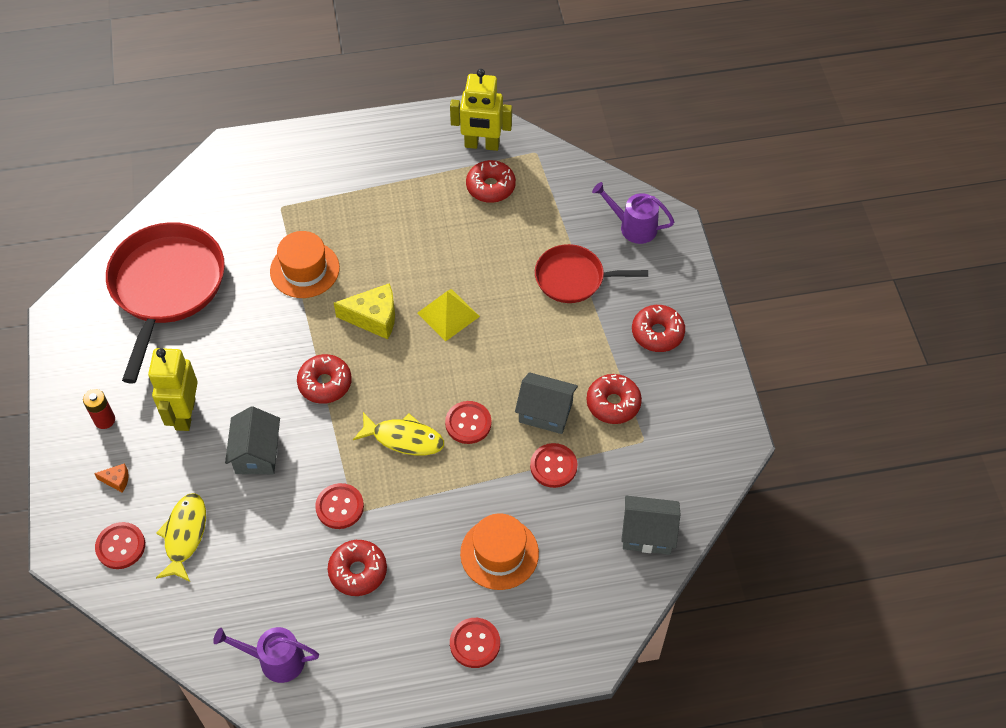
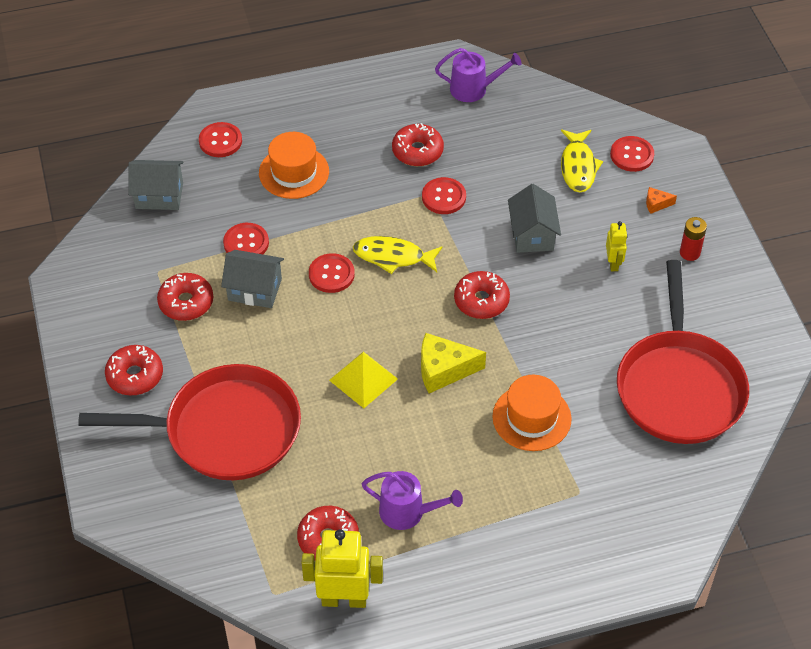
camera: 175 degrees right, 5 degrees down
(185, 414) = (613, 263): yellow robot -> yellow robot, size x0.54
(475, 643) = (310, 110): red button -> red button (220, 141)
(573, 278) = (226, 430): red pan -> red pan, size x1.70
(633, 227) = (153, 498): purple watering can -> purple watering can (407, 512)

